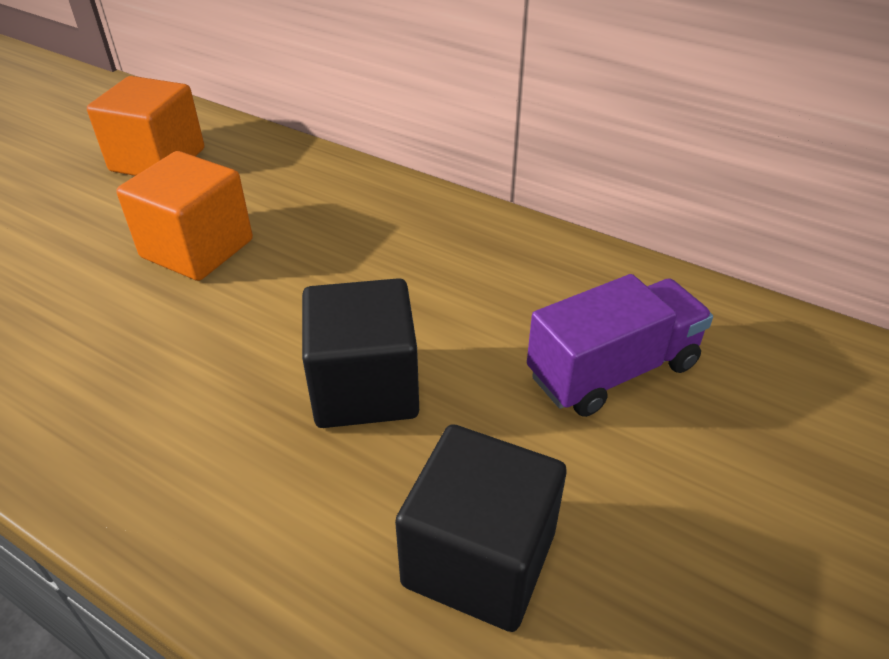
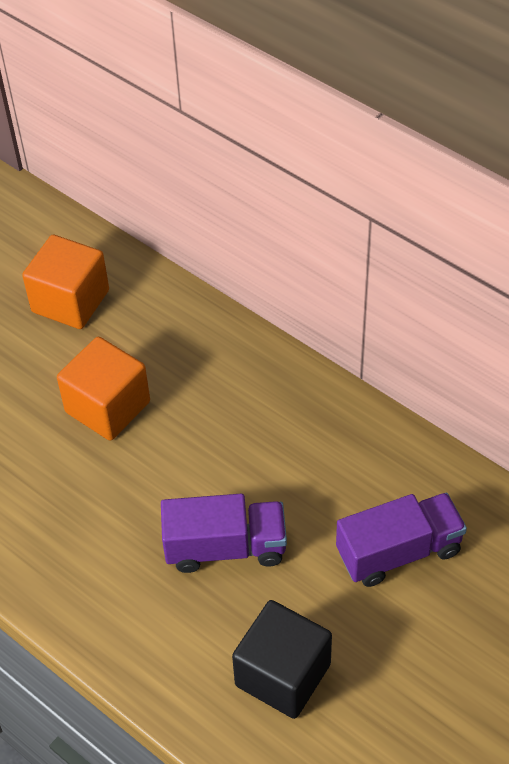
camera: 10 degrees right, 10 degrees up
(365, 387) = (225, 547): black cube -> purple truck

